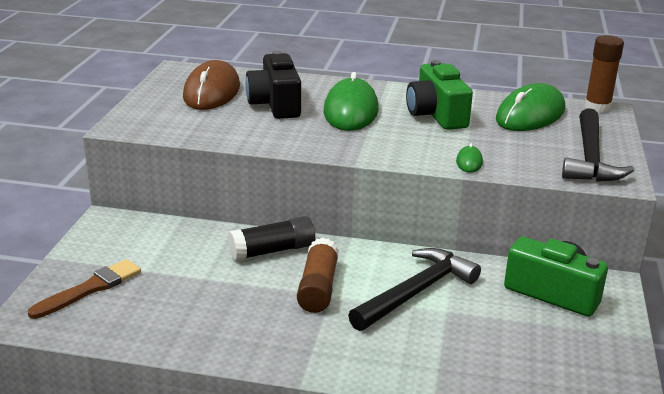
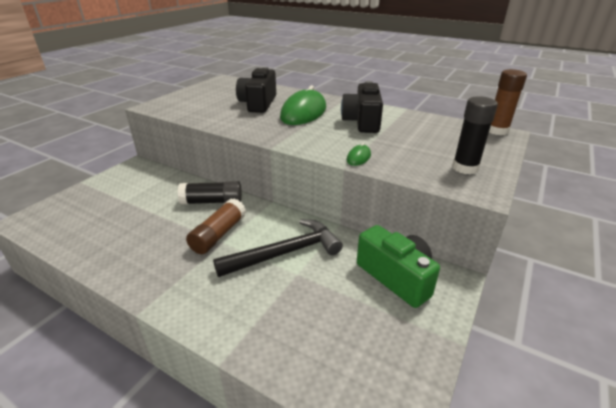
camera: 20 degrees right, 5 degrees up
(90, 289) = (81, 207): brown brush -> none
(212, 92) = (227, 93): brown mouse -> none
(436, 115) = (362, 122): green camera -> black camera
(530, 115) = (436, 130): green mouse -> none
(590, 158) = (465, 168): black hammer -> black glue stick

